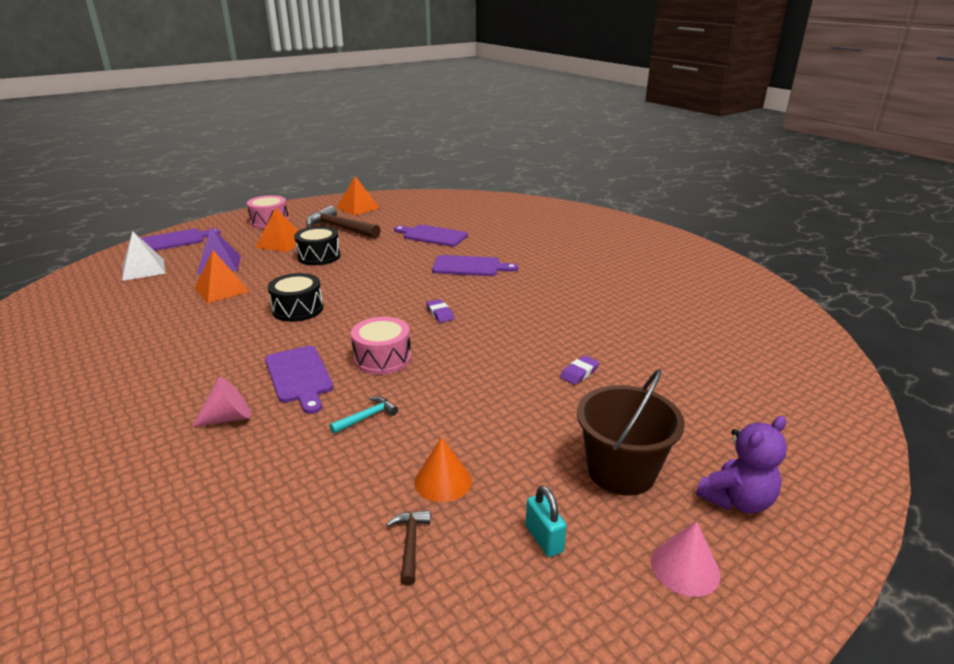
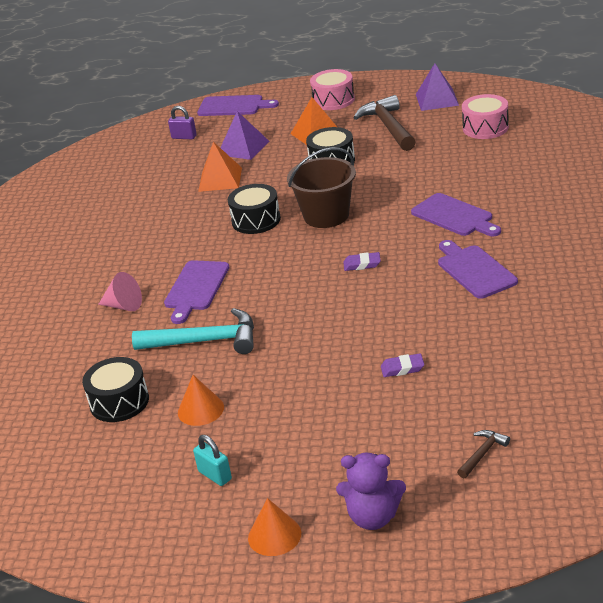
camera: 45 degrees right, 5 degrees up
(143, 269) = (184, 137): white pyramid -> purple padlock
(335, 514) = (119, 402): none -> black drum
(358, 208) = (437, 99): orange pyramid -> purple pyramid
(366, 417) = (205, 341): turquoise hammer -> turquoise hammer, size x2.12
(382, 358) = (268, 294): pink drum -> pink drum (485, 128)
(410, 544) = (139, 440): brown hammer -> brown hammer (482, 454)
(432, 236) = (467, 162): purple cutting board -> purple cutting board (474, 270)
(440, 313) = (362, 264): purple eraser -> purple eraser turned 75 degrees clockwise
(544, 539) = (215, 475): turquoise padlock -> turquoise padlock turned 60 degrees counterclockwise
(621, 471) = (322, 459): brown bucket -> brown bucket (326, 215)
(685, 567) = (274, 535): pink cone -> orange cone

